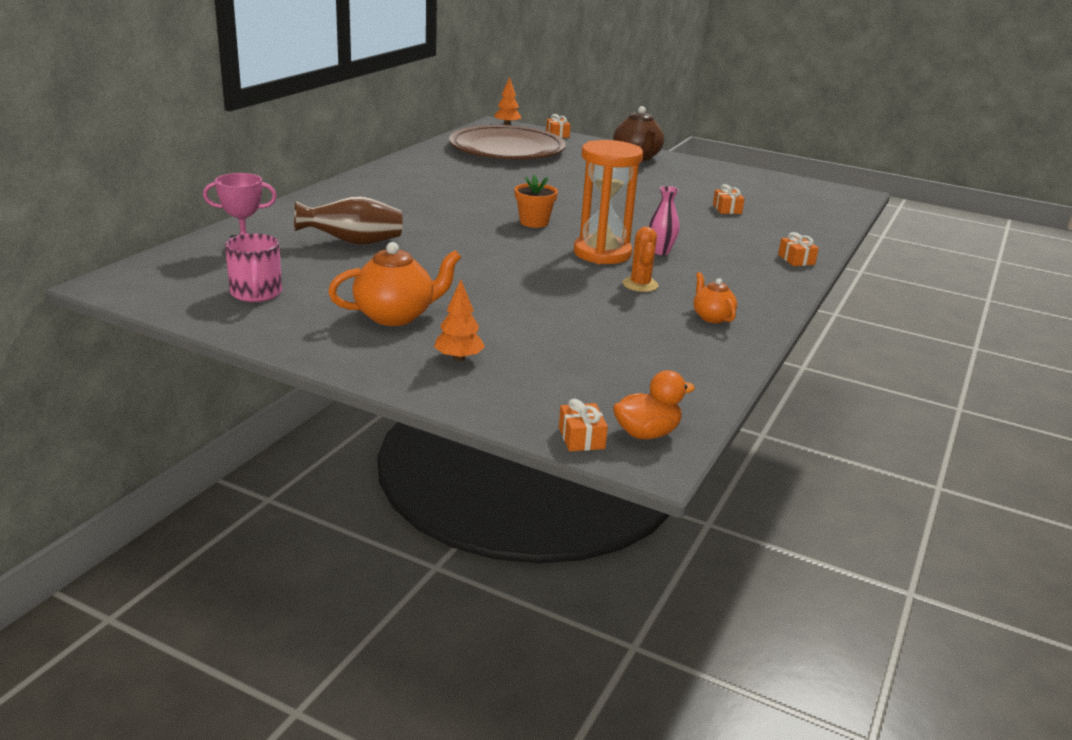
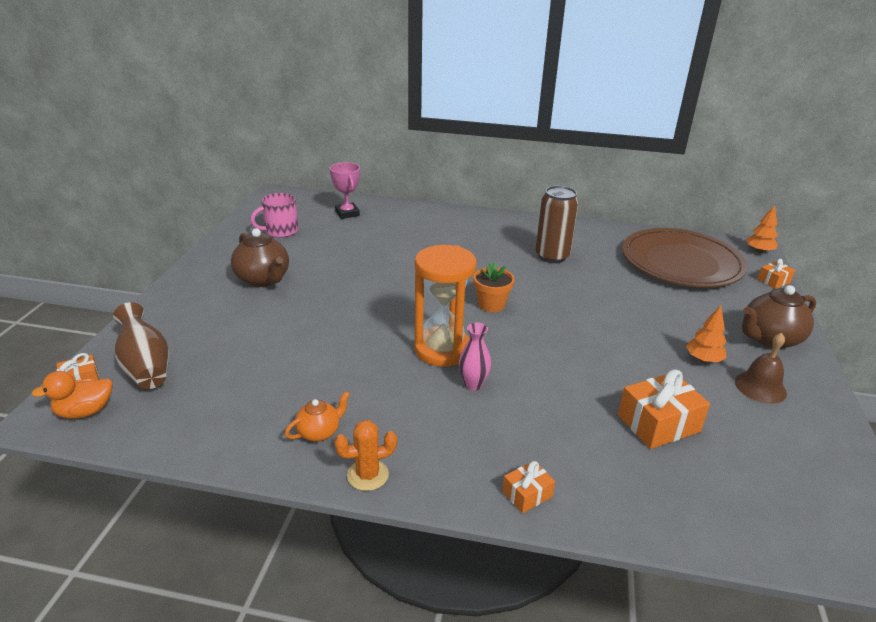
camera: 75 degrees right, 5 degrees up
(353, 243) = (384, 242): brown vase -> brown vase (146, 366)
(395, 316) = (263, 279): orange teapot -> brown teapot
(457, 184) = (552, 256): none -> brown can
(459, 358) = (201, 314): orange tree -> orange tree (703, 360)
(640, 285) = (377, 380): orange cactus -> orange cactus (367, 475)
(646, 433) = (85, 411): orange duck -> orange duck turned 105 degrees clockwise
(694, 175) = (760, 387): none -> brown bell
(727, 209) = (658, 423): orange gift -> orange gift, size x1.83

